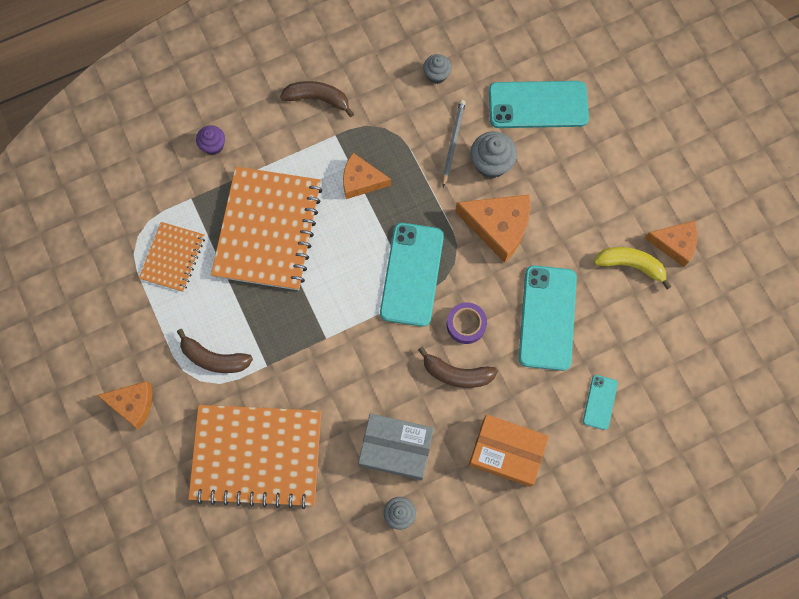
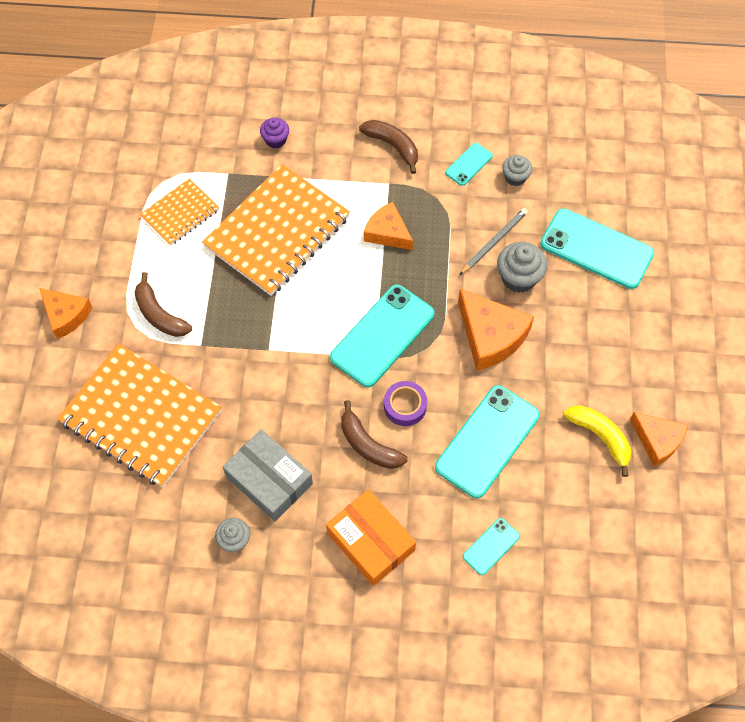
camera: 30 degrees right, 10 degrees down
(391, 83) = (469, 164): none -> turquoise phone

